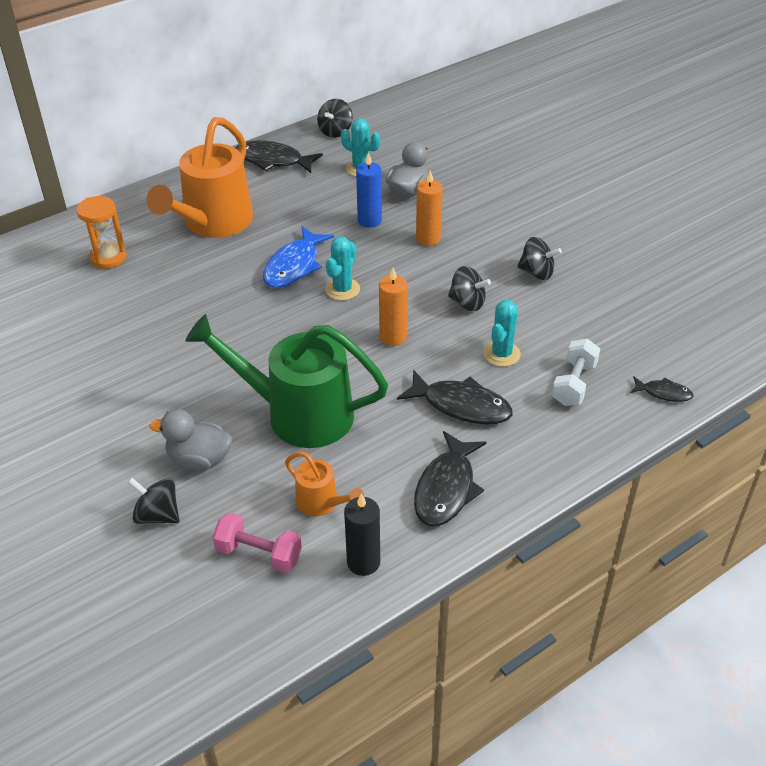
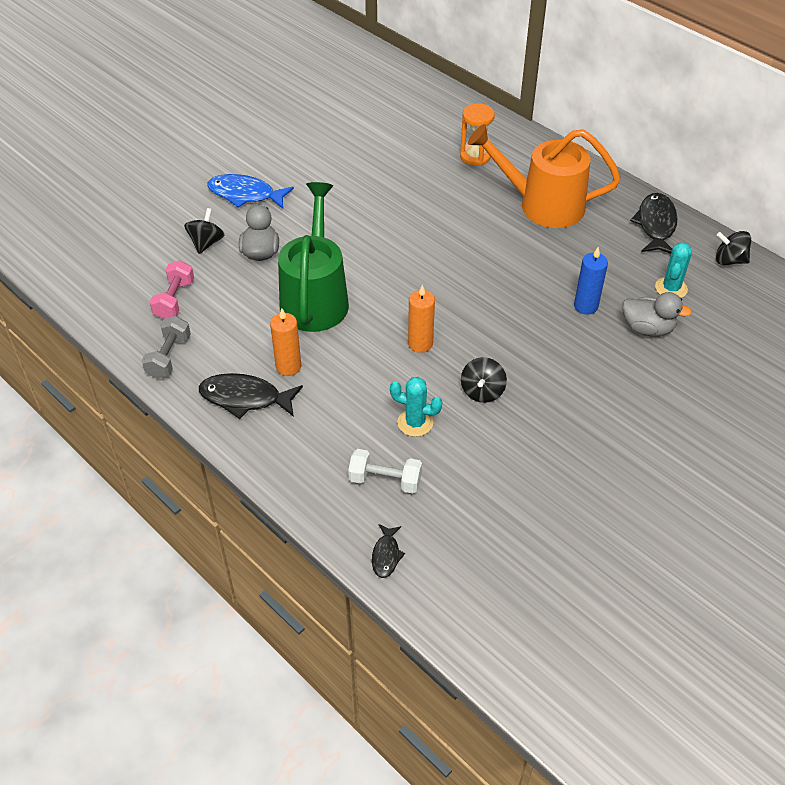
camera: 80 degrees right, 5 degrees up
(294, 266) = (499, 265): blue fish -> blue fish (245, 194)
(322, 503) = (223, 326): orange watering can -> none
(342, 289) = (476, 302): turquoise cactus -> none
(363, 562) = (169, 357): black candle -> grey dumbbell
(428, 239) = (572, 352): orange candle -> orange candle (288, 366)
(461, 405) = (342, 399): black fish -> none
(537, 272) = (546, 443): black spinning top -> none

